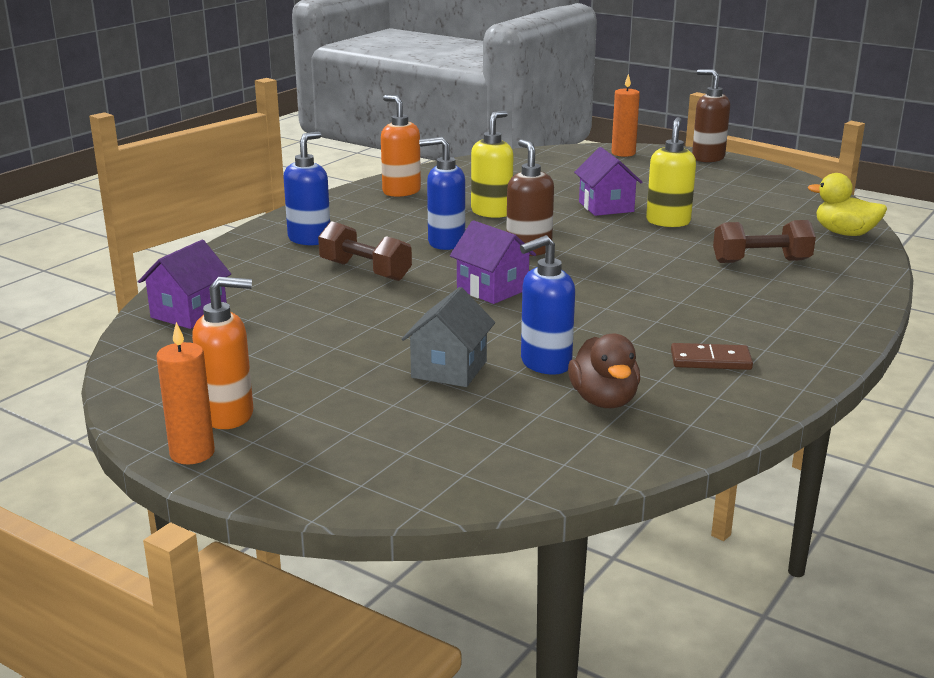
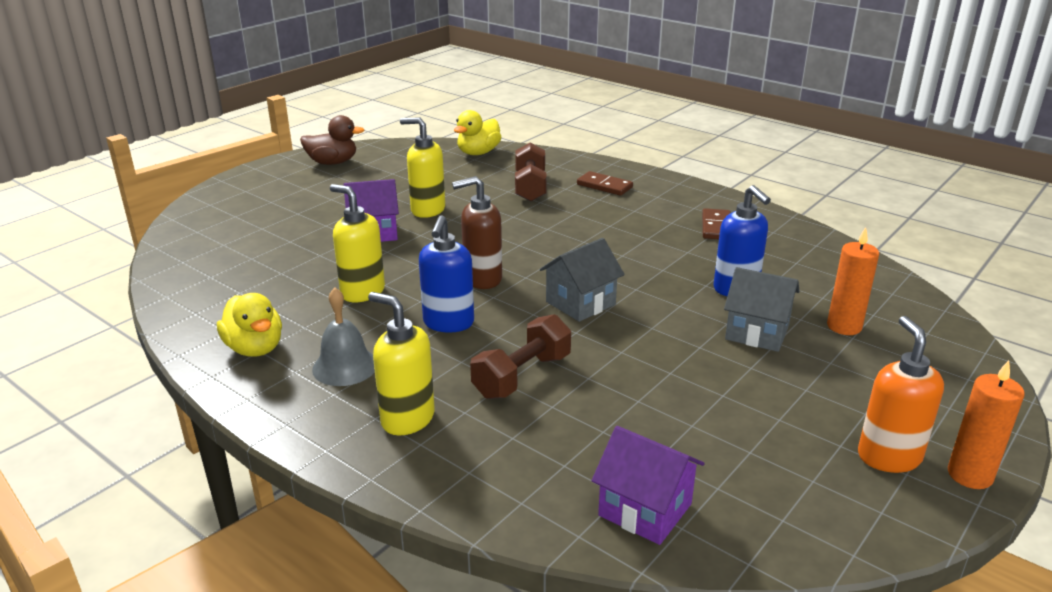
camera: 85 degrees left, 5 degrees up
(310, 239) = (407, 419): blue soap dispenser -> yellow soap dispenser
(378, 217) = (345, 366): none -> grey bell
(401, 191) = (255, 348): orange soap dispenser -> yellow duck
(492, 289) = (580, 303): purple house -> grey house
(604, 400) = (792, 271): brown duck -> brown duck (332, 163)
(623, 153) = (209, 209): orange candle -> orange candle (844, 326)
(707, 158) = (257, 174): brown soap dispenser -> none
(796, 298) = (604, 186): none -> brown domino

